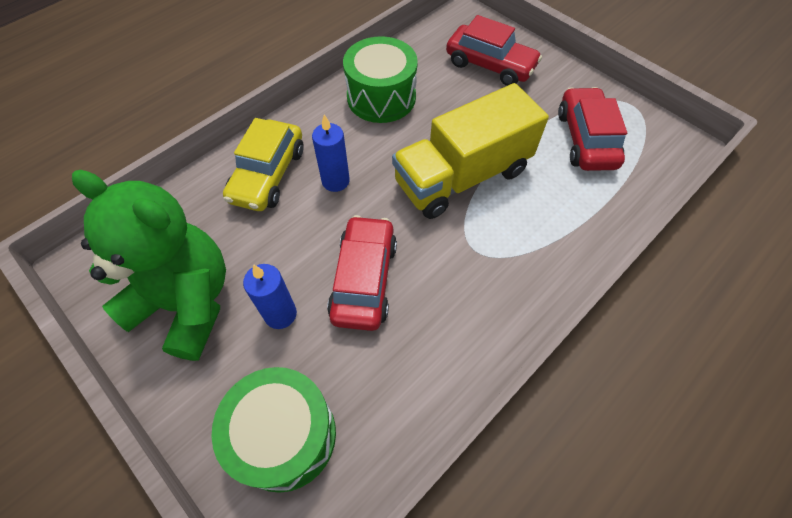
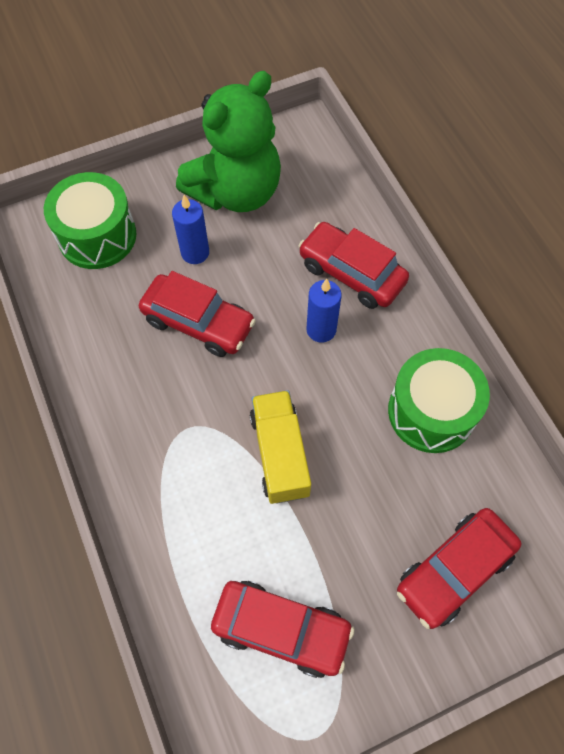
camera: 110 degrees right, 5 degrees up
(268, 175) = (351, 273): yellow car -> red car
(462, 177) = (280, 454): yellow truck -> yellow truck, size x0.66

